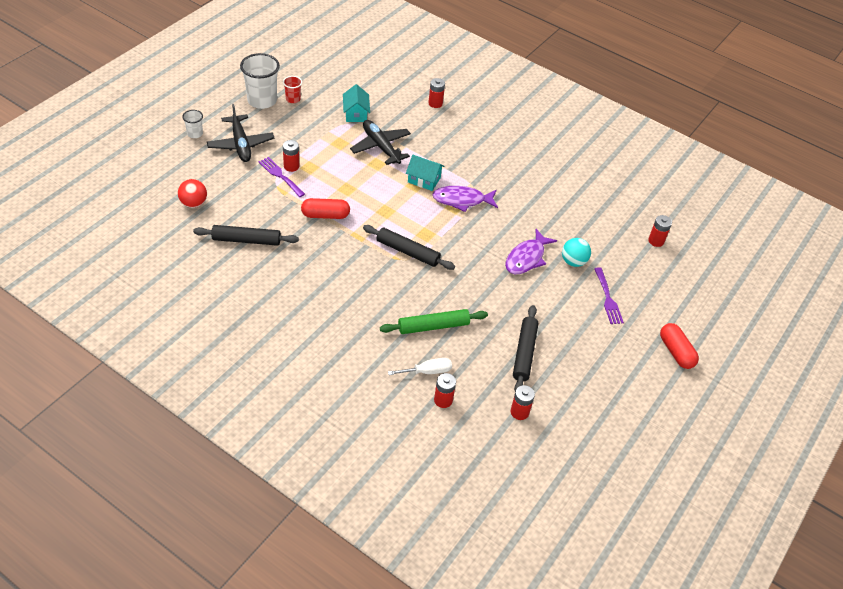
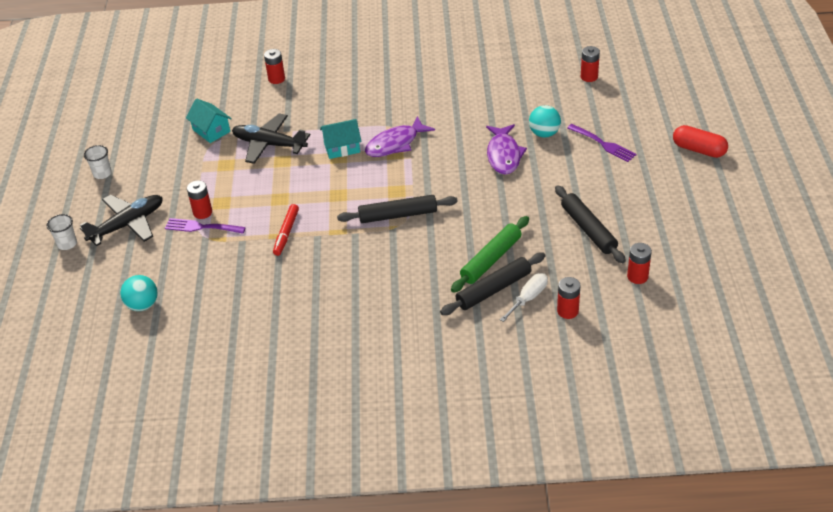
camera: 30 degrees left, 5 degrees down
(194, 203) = (142, 305): red ball -> turquoise ball
(241, 144) = (128, 224): black plane -> black plane turned 75 degrees counterclockwise
(246, 240) = (236, 302): black rolling pin -> black rolling pin (494, 289)
(262, 100) = (102, 174): white cup -> white cup, size x0.50
(293, 99) = (133, 154): red cup -> none
(325, 215) = (286, 233): red capsule -> red marker

